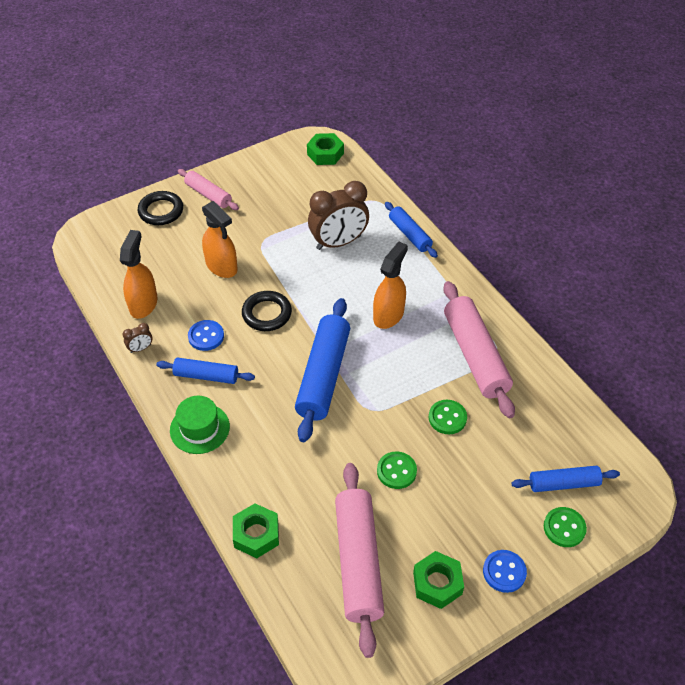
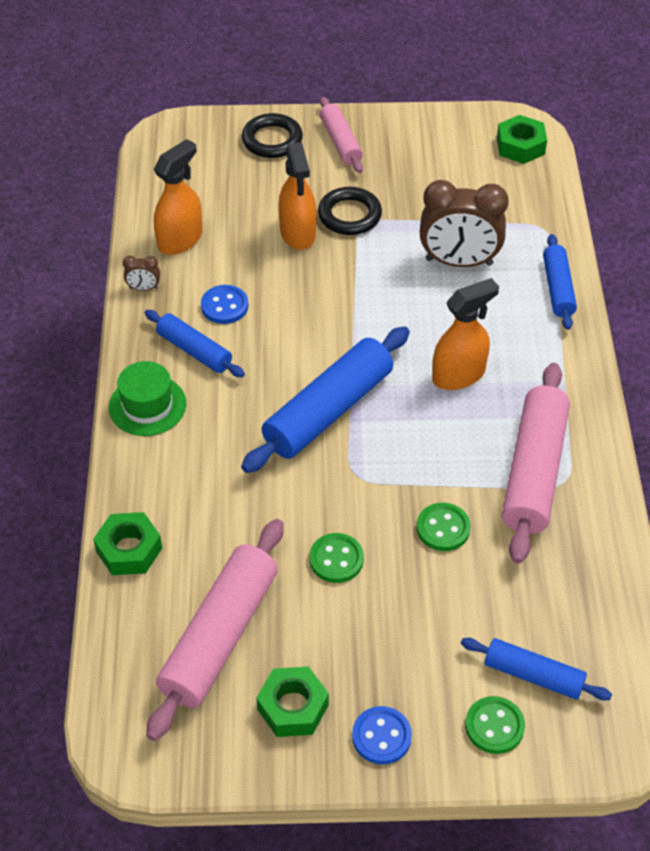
camera: 30 degrees right, 0 degrees up
(267, 314) = (312, 310): black ring -> black ring (349, 215)

